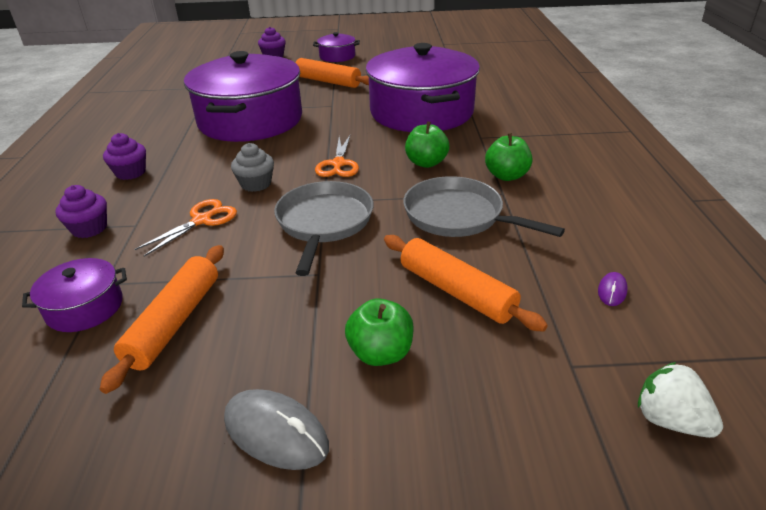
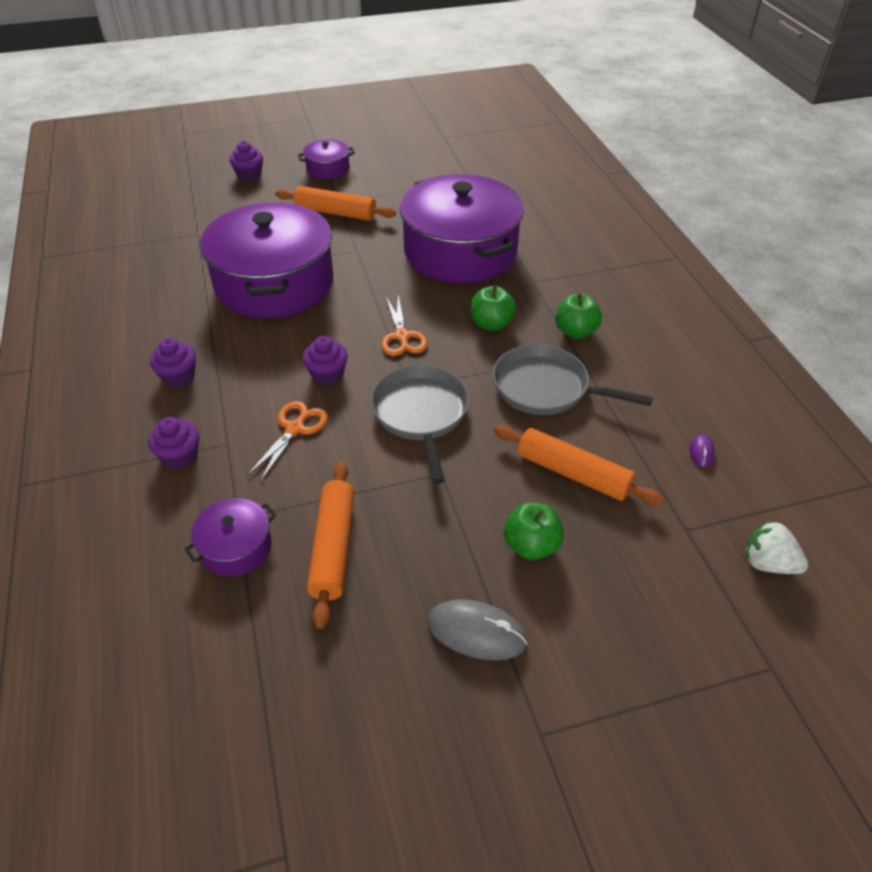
camera: 15 degrees left, 10 degrees up
(256, 184) = (327, 374): grey cupcake -> purple cupcake

